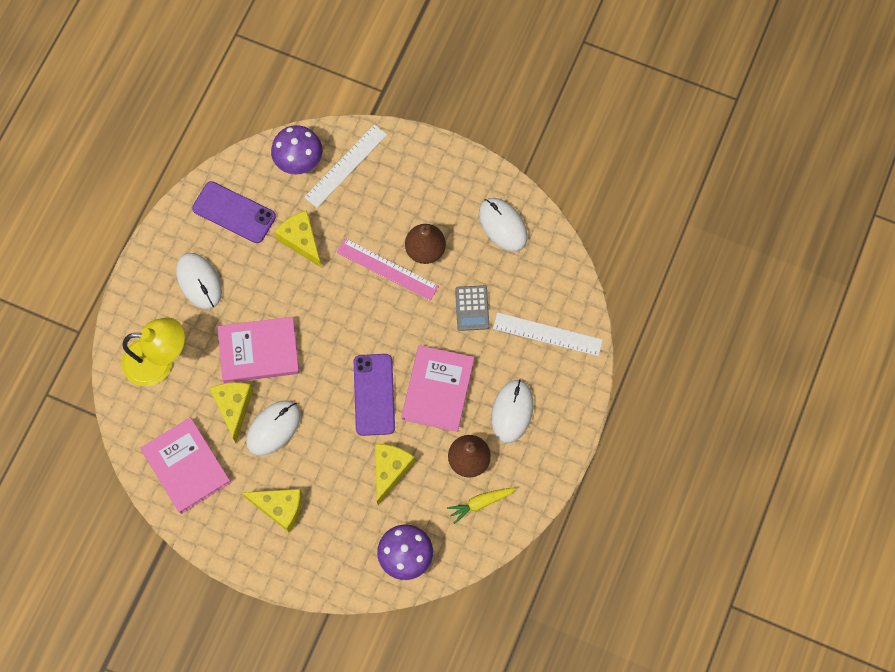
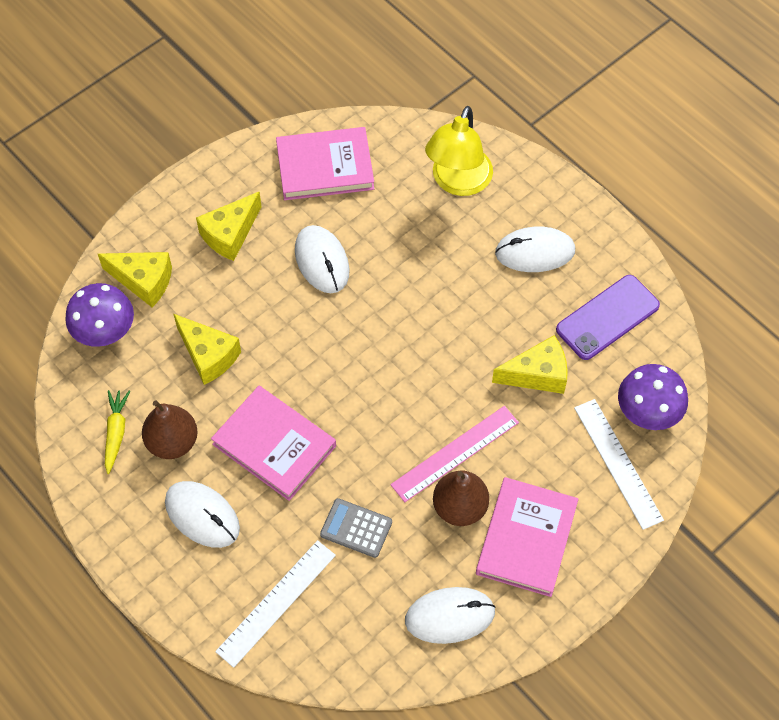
camera: 115 degrees right, 10 degrees down
(233, 407) = (366, 232): yellow cheese -> yellow cheese (143, 281)
(259, 351) = (420, 280): pink book -> pink book (526, 539)
(374, 394) = (305, 375): purple phone -> none

